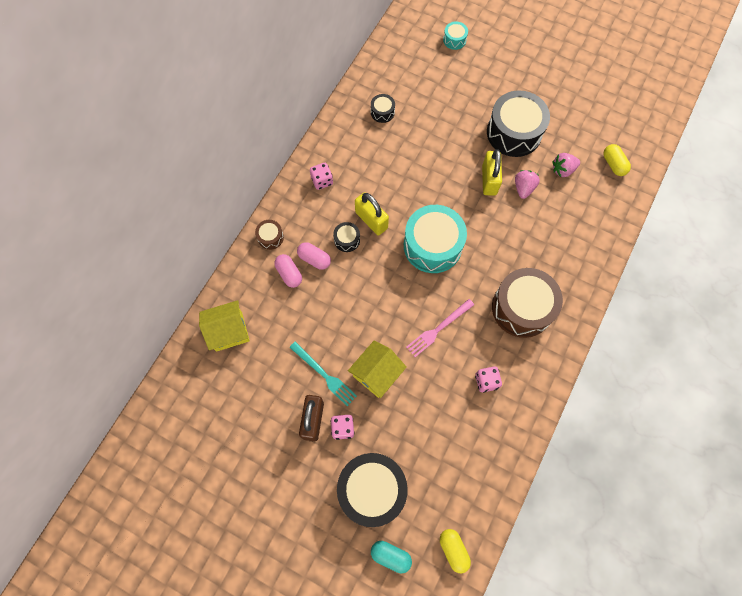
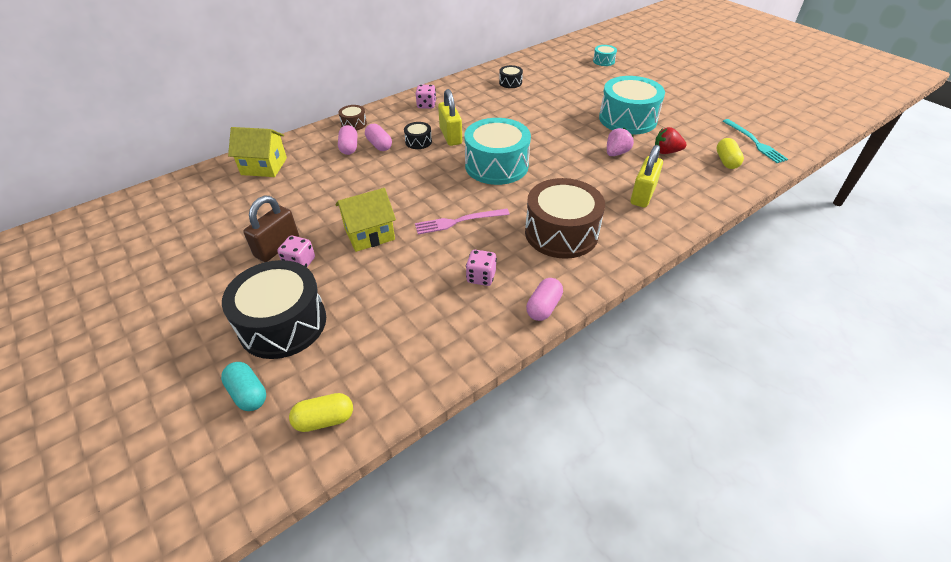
camera: 25 degrees right, 25 degrees down
(324, 375) = (318, 219): turquoise fork -> turquoise fork (755, 142)
(453, 550) = (324, 420): yellow capsule -> yellow capsule turned 75 degrees clockwise
(489, 180) = (583, 140): yellow padlock -> yellow padlock (643, 195)
(514, 132) = (627, 119): black drum -> turquoise drum
(543, 391) = (543, 307): none -> pink capsule
(563, 170) = (666, 152): pink strawberry -> red strawberry

